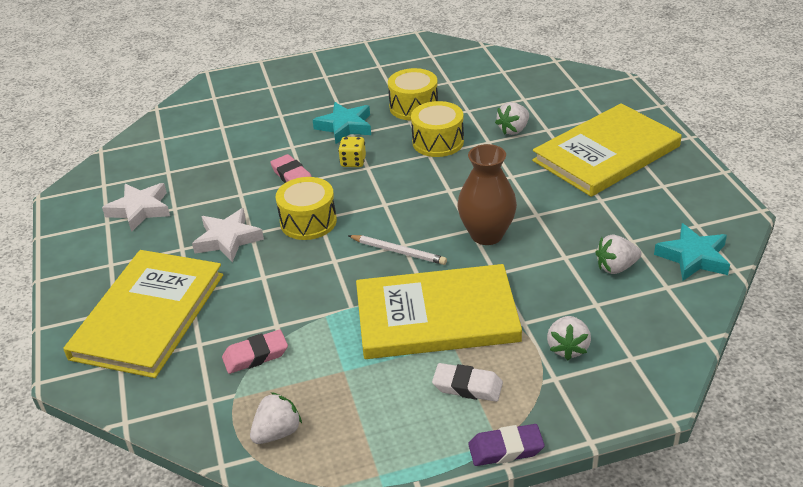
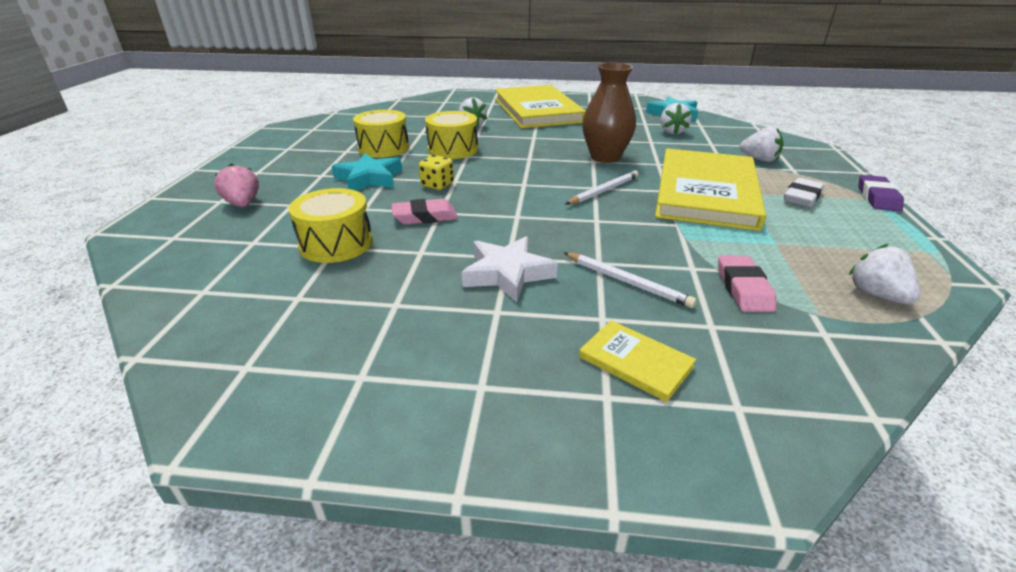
camera: 70 degrees left, 5 degrees down
(140, 210) = (365, 336): white star -> none
(148, 316) = (635, 362): yellow book -> yellow book, size x0.41
(240, 295) = (627, 282): none -> white pencil
(270, 97) = (243, 204): none -> pink strawberry
(308, 222) = (518, 222): yellow drum -> yellow drum (336, 244)

